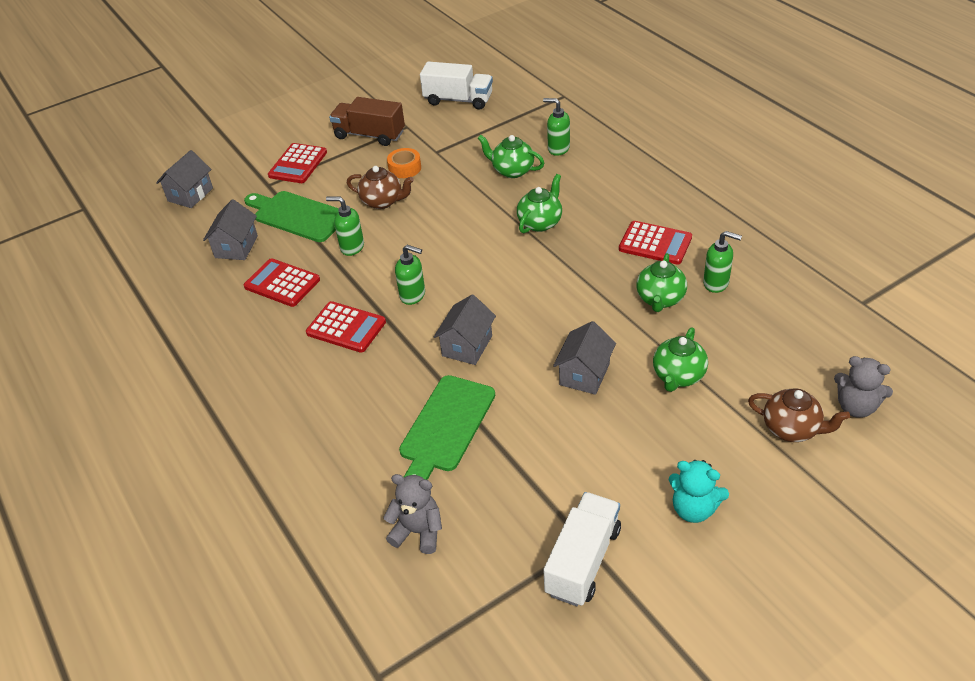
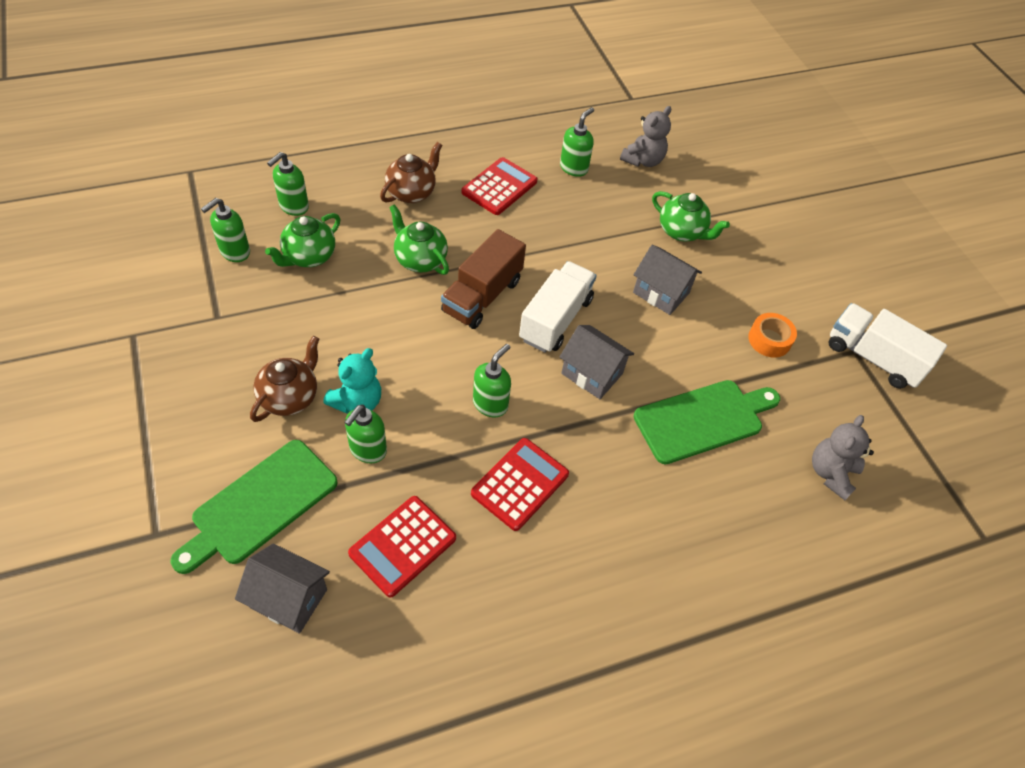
camera: 85 degrees left, 10 degrees up
(190, 195) = (104, 659): grey house -> none
(298, 164) = (129, 485): red calculator -> none
(369, 135) = (120, 381): brown truck -> brown truck (482, 296)
(405, 168) = (231, 358): orange tape -> orange tape (769, 340)
(445, 427) = (703, 420): green cutting board -> green cutting board turned 60 degrees counterclockwise
(458, 100) = (114, 267): white truck -> white truck (556, 319)
(498, 139) = (234, 252): none -> green soap dispenser
(660, 299) = (580, 210): green teapot -> none
(693, 509) = (828, 272): turquoise teddy bear -> turquoise teddy bear (357, 401)
(792, 429) = (757, 188): brown teapot -> brown teapot (412, 192)
(856, 407) = (742, 147): grey teddy bear -> grey teddy bear (643, 160)

